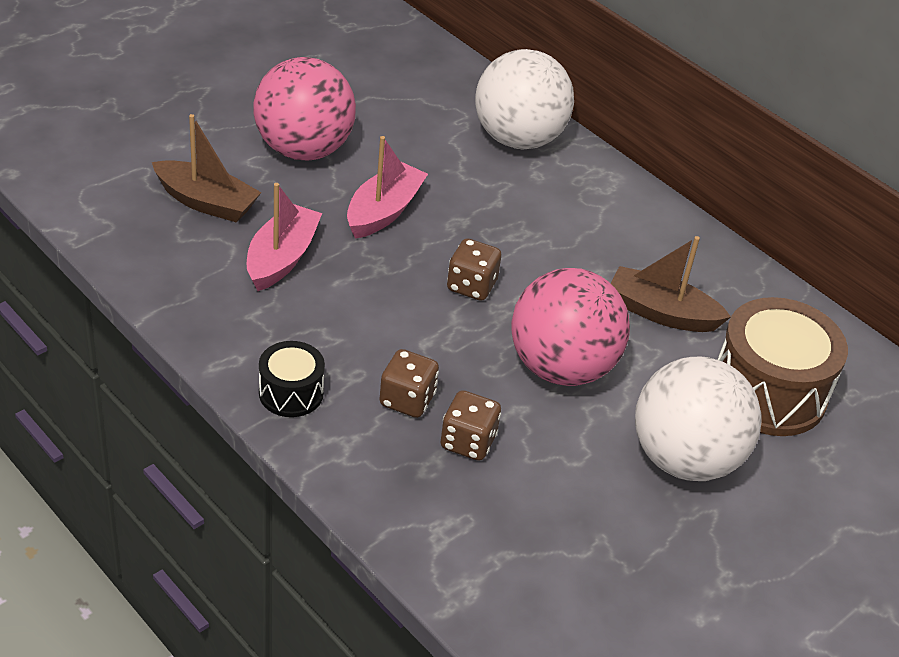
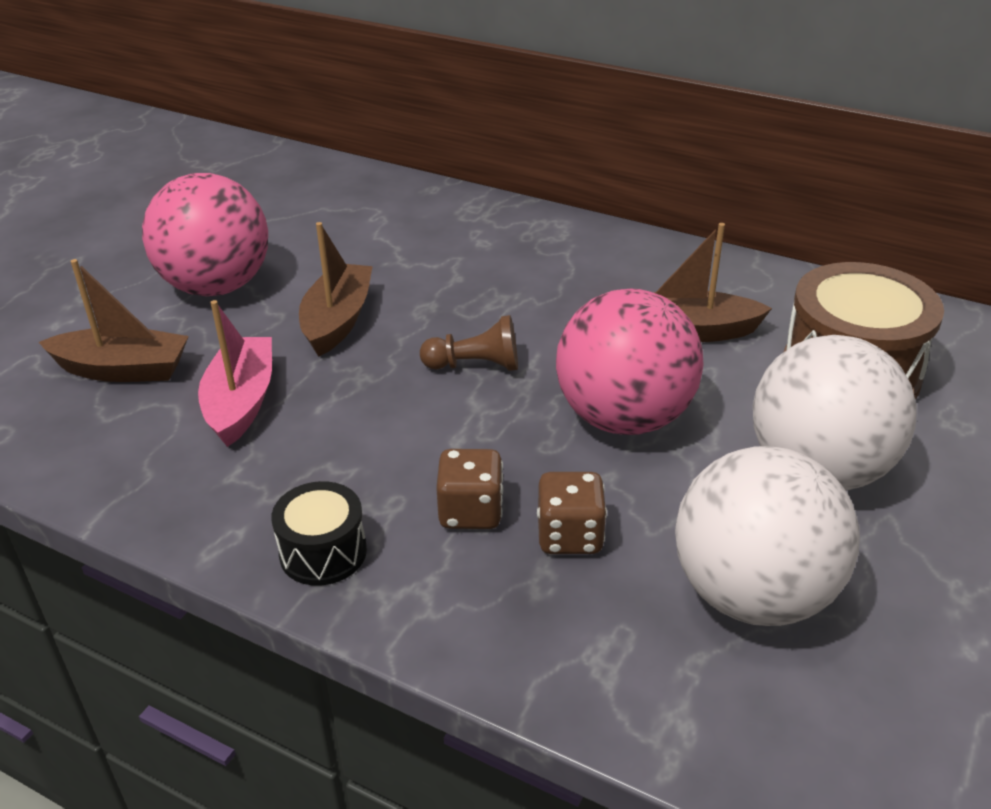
camera: 15 degrees left, 5 degrees down
(384, 211) = (338, 320): pink boat -> brown boat
(471, 286) = (475, 365): brown dice -> brown pawn
(518, 139) = (444, 216): white ball -> white ball (752, 594)

